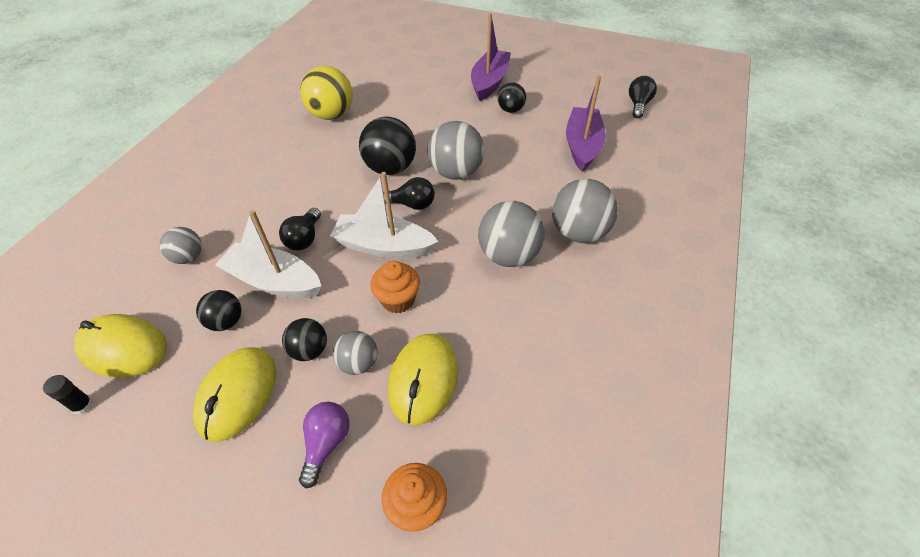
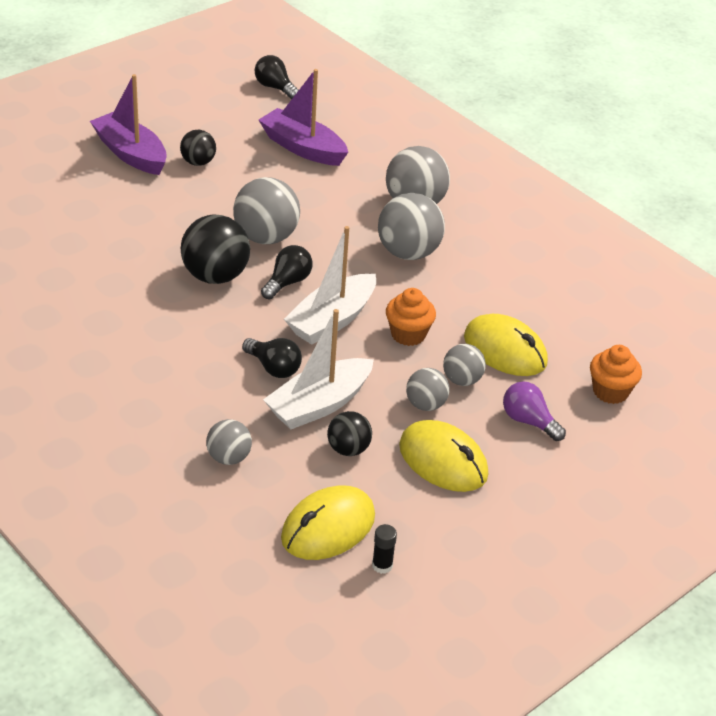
camera: 65 degrees left, 10 degrees down
(309, 350) = (425, 405): black ball -> grey ball
(331, 115) = (66, 285): yellow ball -> none

